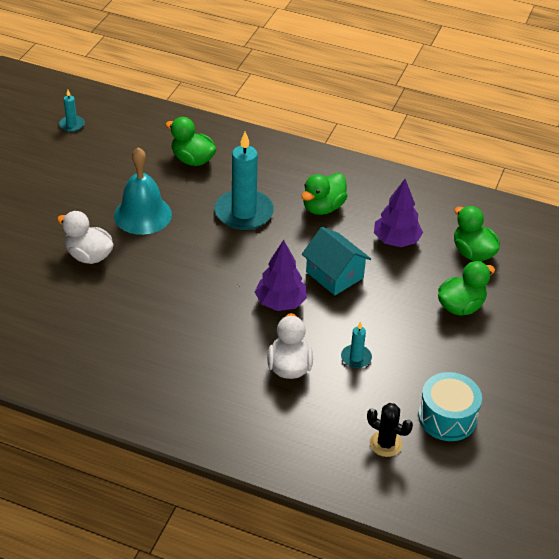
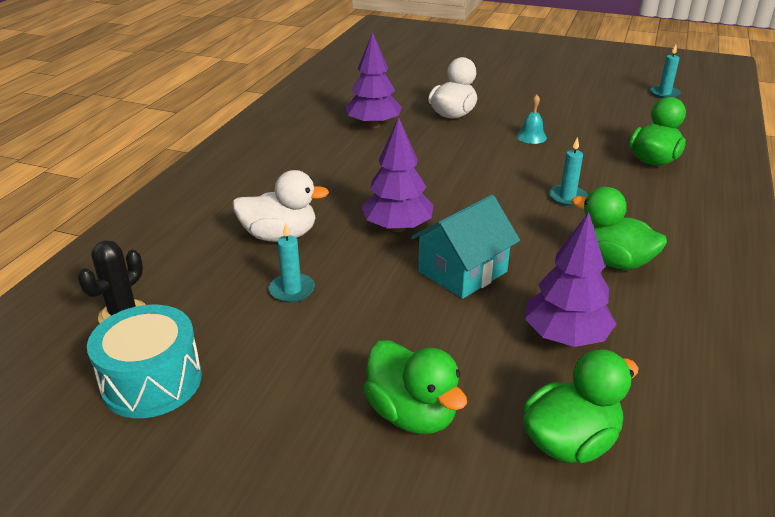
camera: 90 degrees right, 10 degrees down
(102, 310) = (373, 125): none -> purple tree
(142, 215) = (531, 137): turquoise bell -> turquoise bell, size x0.44
(244, 212) = (567, 197): turquoise candle -> turquoise candle, size x0.46

